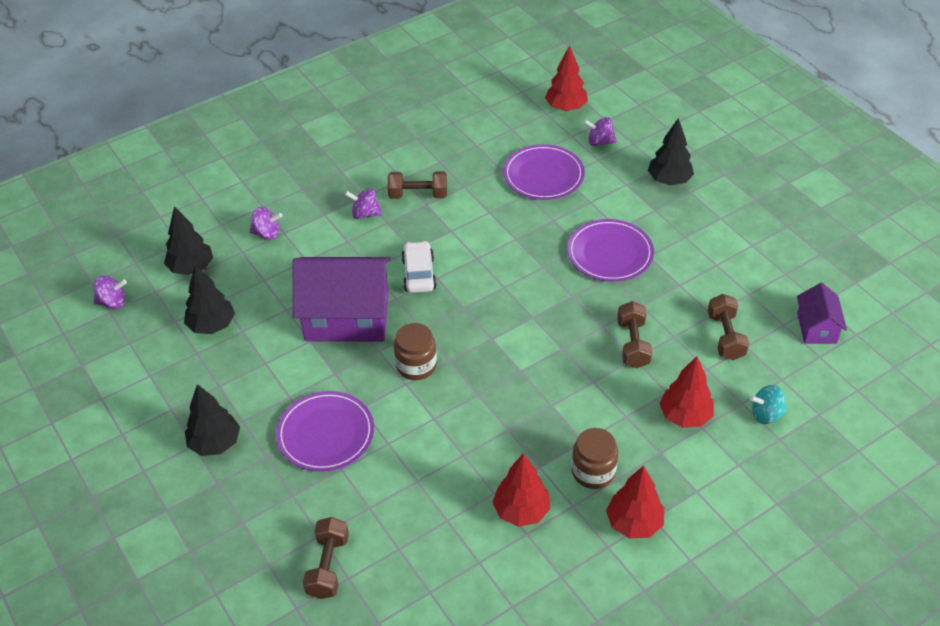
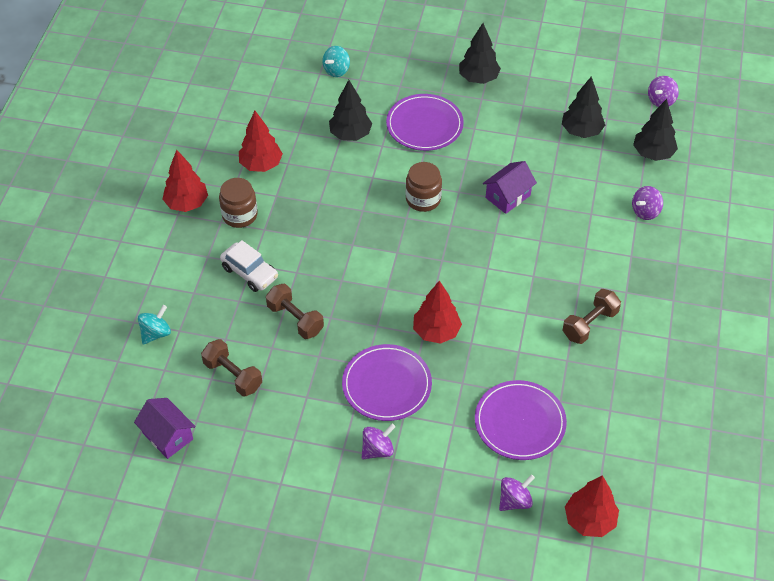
camera: 135 degrees right, 5 degrees up
(328, 566) = (336, 70): brown dumbbell -> turquoise spinning top
(347, 317) = (508, 196): purple house -> purple house, size x0.51
(365, 214) = (604, 278): purple spinning top -> purple spinning top (377, 450)
(419, 274) = (503, 261): white car -> white car (250, 272)
(669, 180) = (411, 502): black tree -> black tree (350, 134)
(685, 416) = (212, 292): red tree -> red tree (436, 332)

